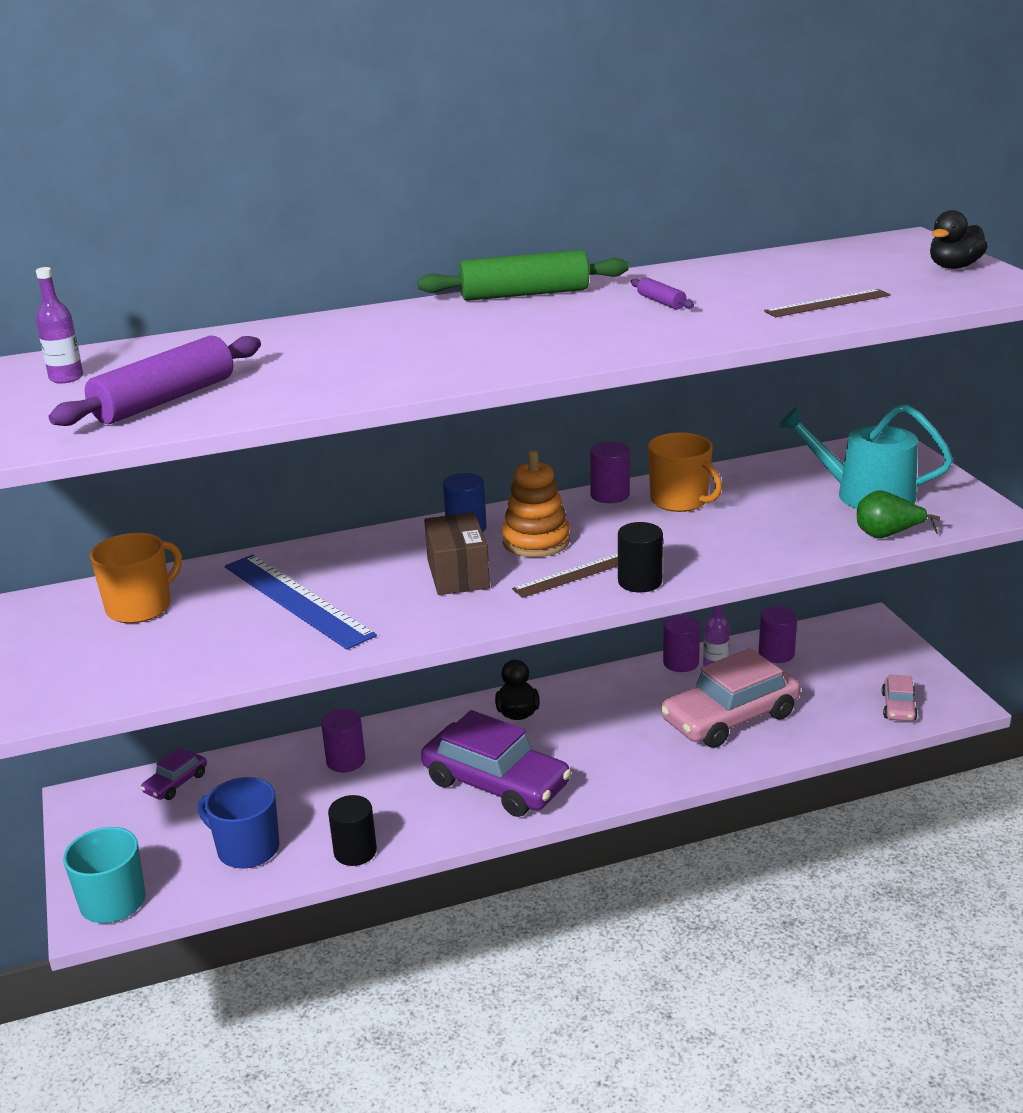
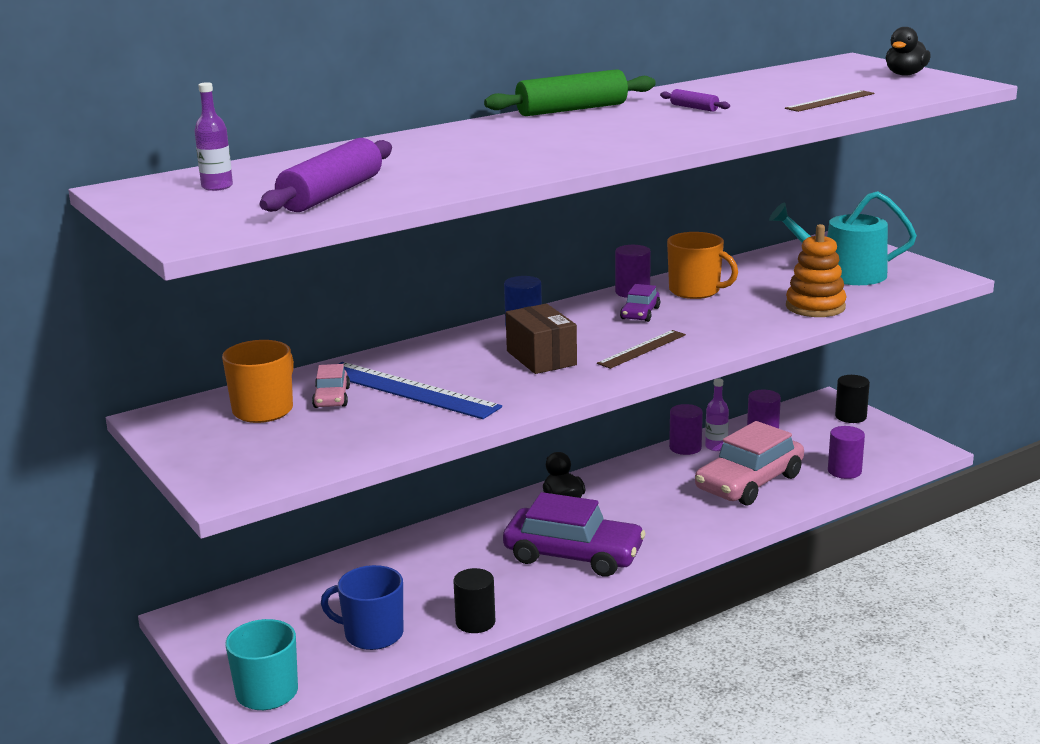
camera: 15 degrees left, 5 degrees down
(176, 783) = (272, 594): purple car -> purple car (640, 313)
(346, 761) = (426, 556): purple cylinder -> purple cylinder (844, 471)
(536, 541) = (592, 329): orange stacking toy -> orange stacking toy (815, 307)
(640, 582) = (702, 348): black cylinder -> black cylinder (850, 416)
(887, 535) = (880, 299): green pear -> none
(898, 707) = (882, 458): pink car -> pink car (331, 397)

